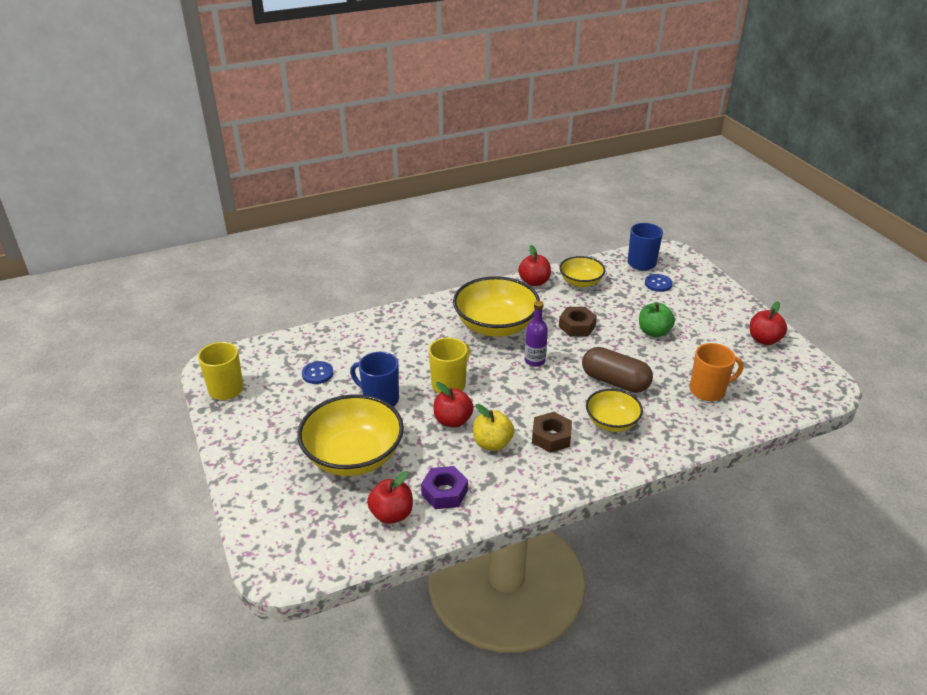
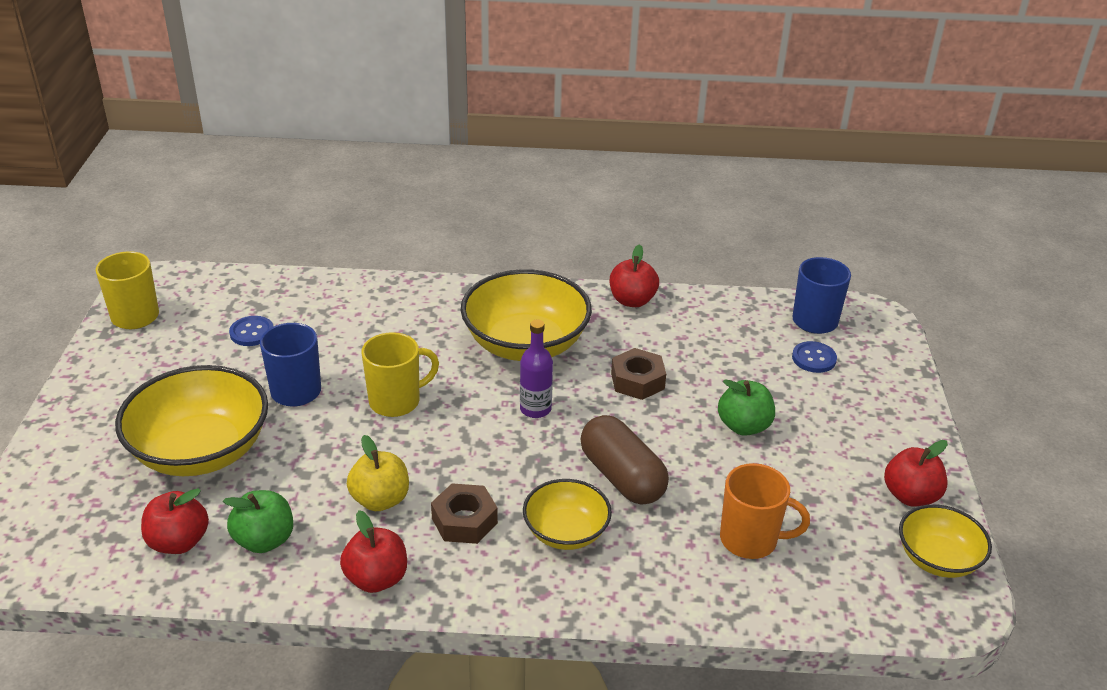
camera: 25 degrees right, 0 degrees up
(444, 492) = (264, 540): purple nut -> green apple
(453, 420) = (358, 451): red apple -> red apple (376, 578)
(580, 282) = (699, 321): yellow bowl -> yellow bowl (937, 559)

